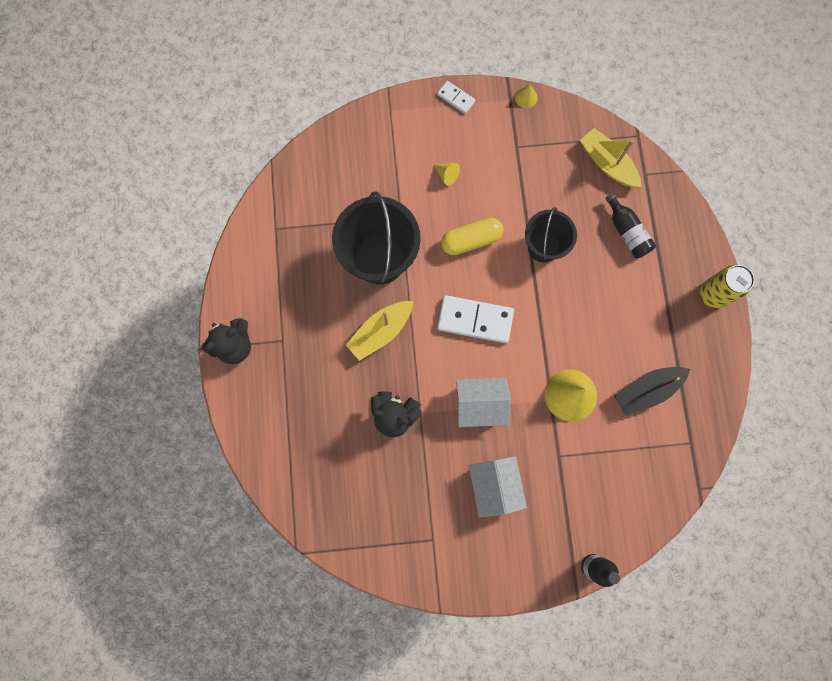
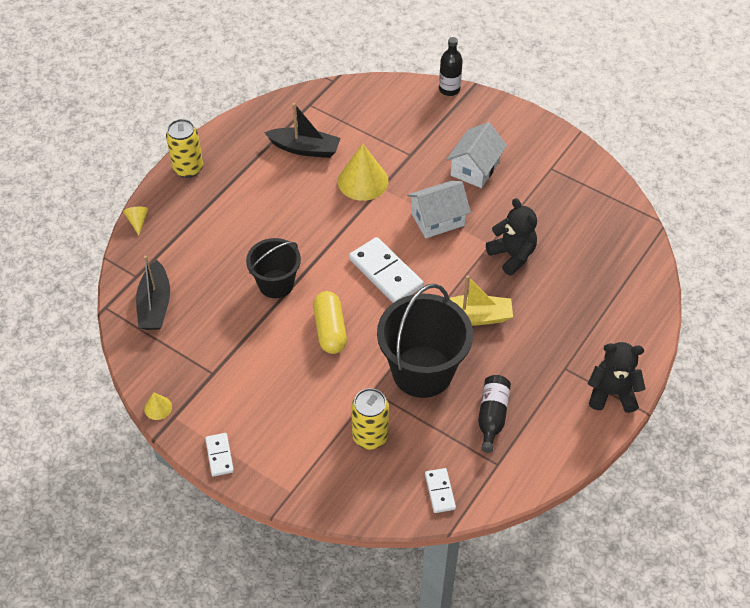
camera: 140 degrees left, 25 degrees down
(298, 181) = (439, 491): none -> white domino
(373, 184) = (370, 436): none -> yellow can
(447, 175) = (297, 395): yellow cone -> yellow cone (137, 221)
(471, 240) = (330, 330): yellow capsule -> yellow capsule turned 60 degrees clockwise
(480, 404) = (437, 219): white house -> white house turned 60 degrees counterclockwise
(607, 163) = (155, 305): yellow boat -> black boat
(626, 232) = (200, 248): black bottle -> black bottle (492, 416)

